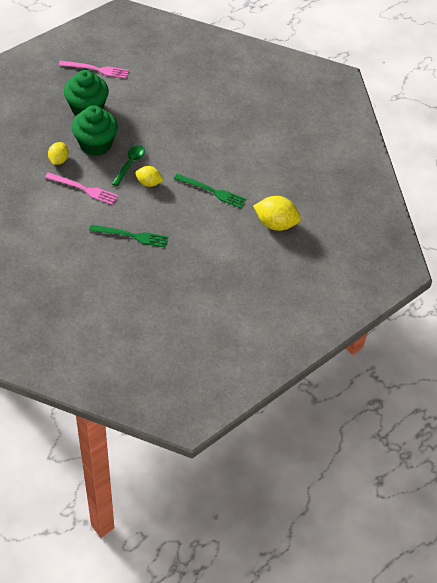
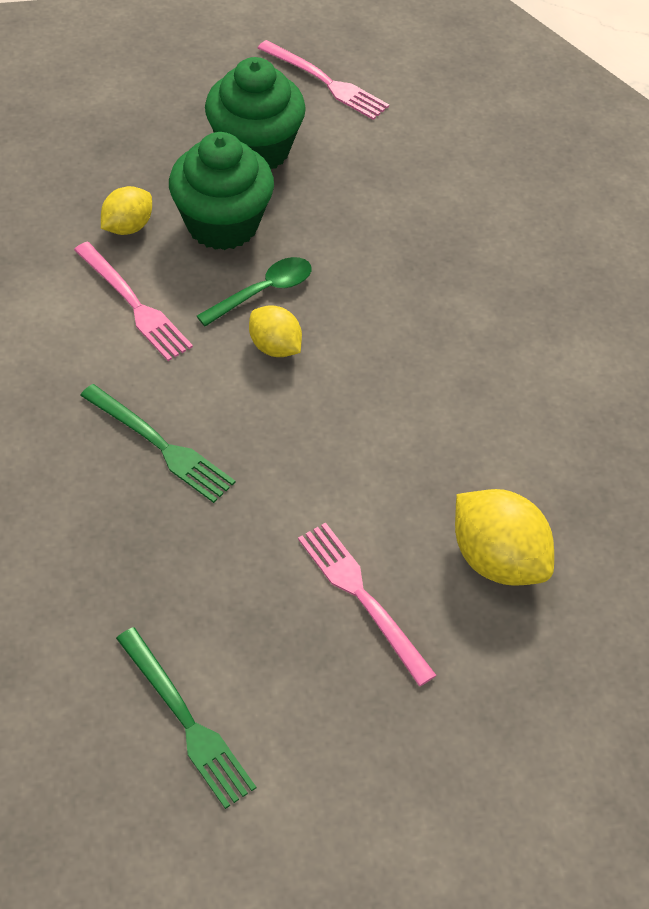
camera: 30 degrees right, 0 degrees up
(212, 191) = (398, 422): green fork -> green fork (185, 720)
(238, 256) = (363, 598): none -> pink fork

